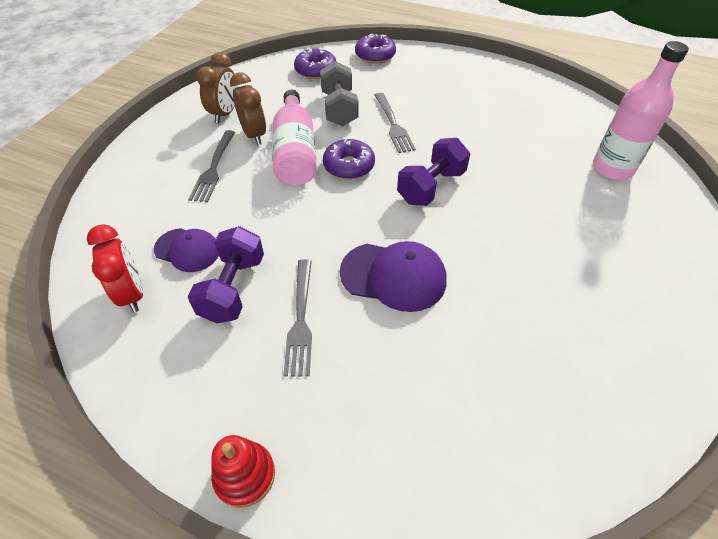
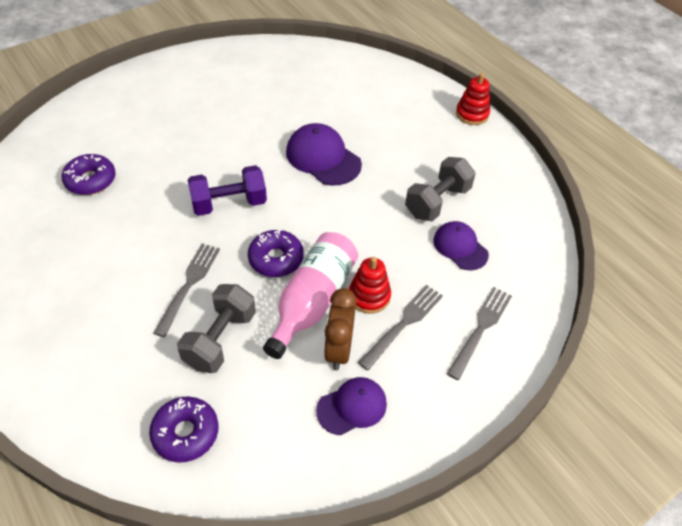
camera: 150 degrees left, 0 degrees up
(132, 294) = (512, 232): red clock -> none
(225, 114) = (352, 407): brown clock -> purple cap
(233, 288) = (437, 202): purple dumbbell -> grey dumbbell
(253, 174) = (369, 296): none -> red stacking toy
(300, 319) = (402, 163): grey fork -> grey fork (480, 329)
(375, 55) = (83, 420): purple donut -> purple donut (91, 180)
(612, 168) = (76, 147): pink bottle -> none

